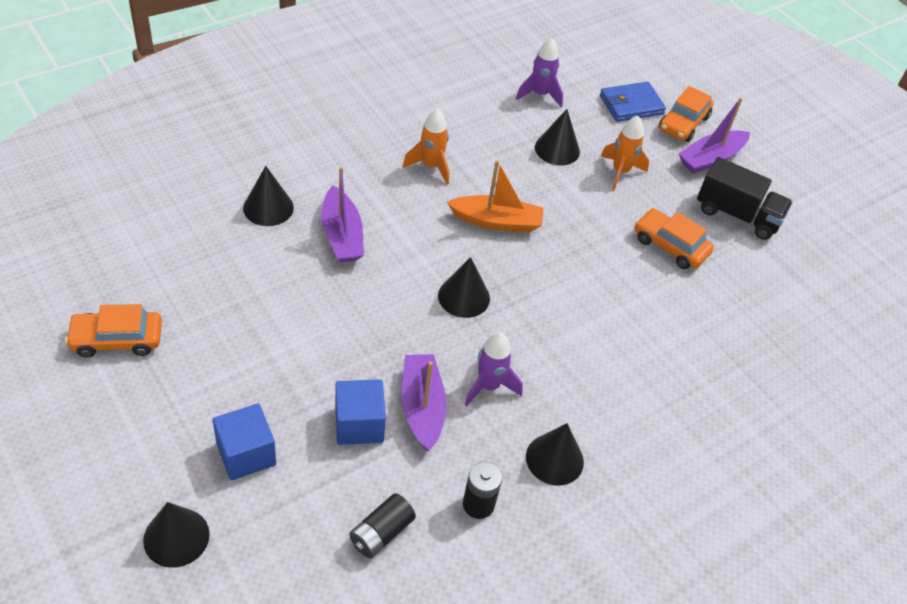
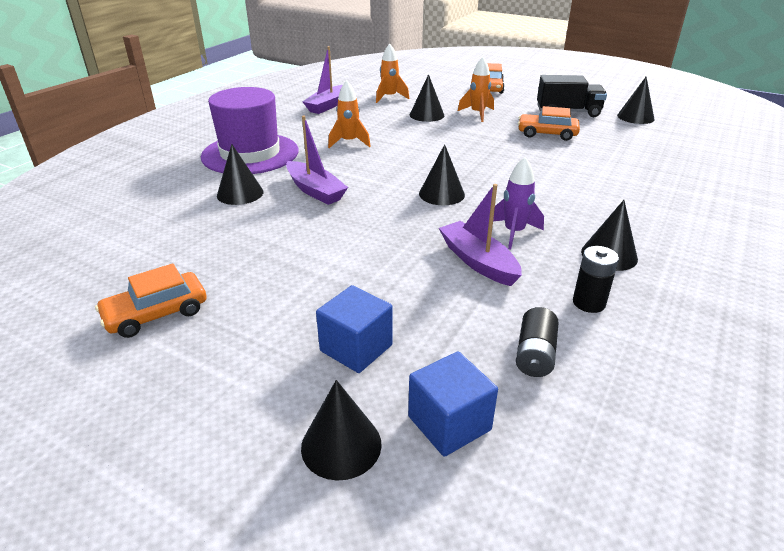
camera: 20 degrees left, 15 degrees down
(315, 144) = (250, 154): none -> purple hat
(359, 424) = (438, 290): blue cube -> blue cube (449, 423)
(496, 221) = (423, 154): orange boat -> none
(540, 94) = (389, 97): purple rocket -> orange rocket
(631, 105) = (451, 88): blue wallet -> none
(710, 159) = (523, 96): purple boat -> purple boat (328, 105)
(816, 261) = (635, 117): none -> black cone

